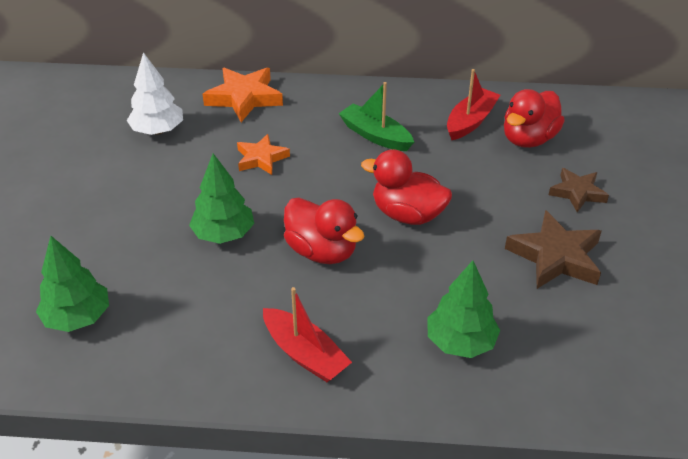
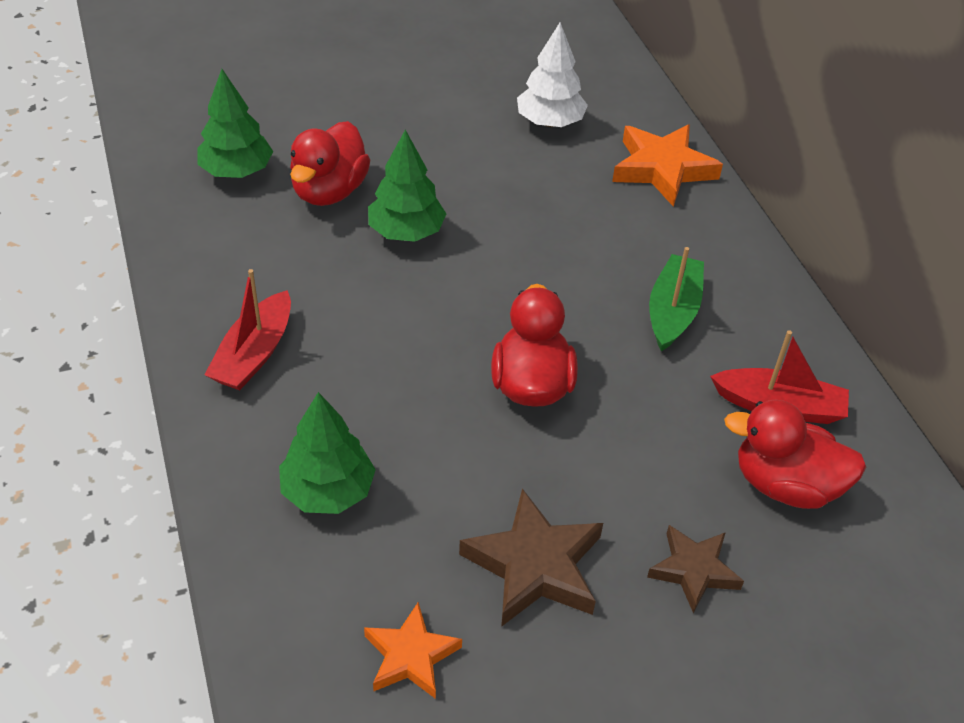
camera: 65 degrees right, 5 degrees up
(261, 158) = (555, 220): orange star -> orange star (410, 656)
(322, 251) = (421, 322): red duck -> red duck (329, 191)

